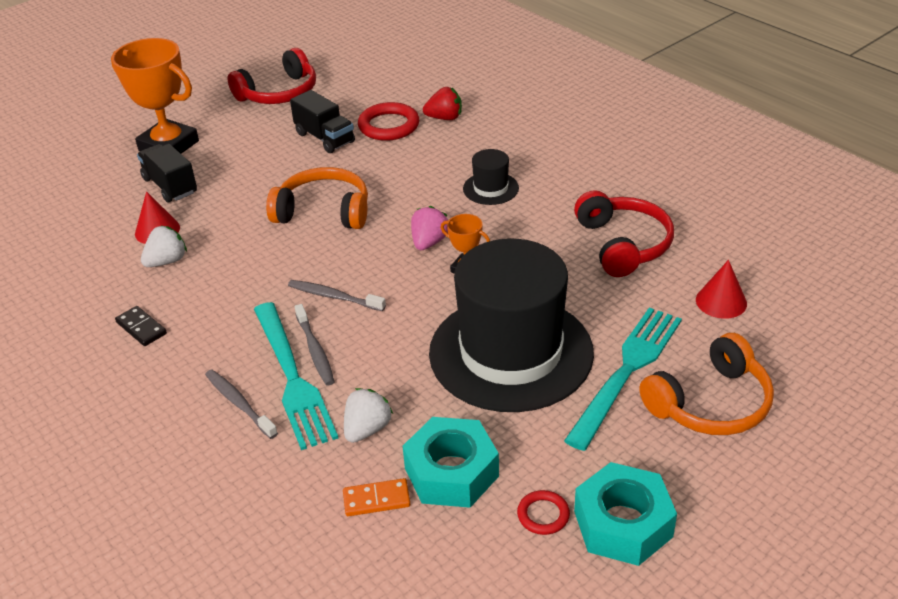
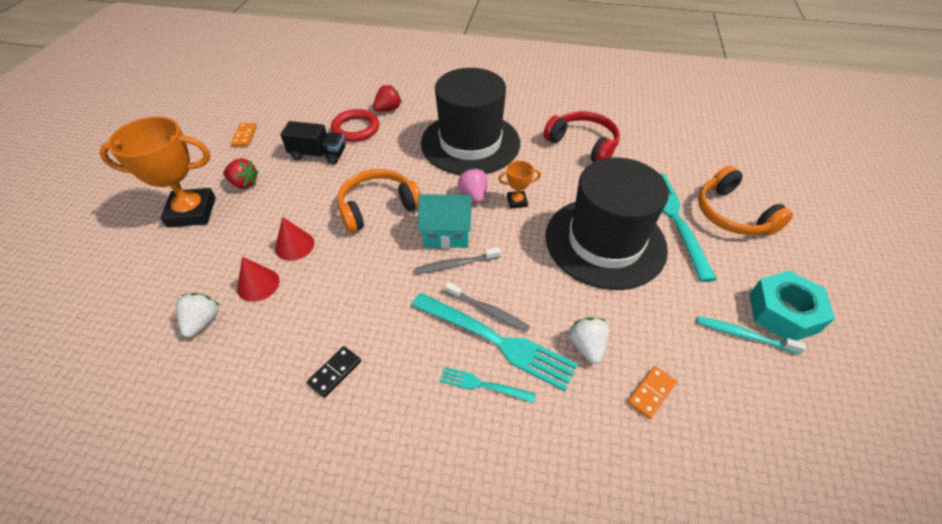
camera: 40 degrees left, 10 degrees up
(141, 328) = (335, 372): black domino -> black domino turned 60 degrees counterclockwise
(167, 261) = (295, 305): white strawberry -> white strawberry (203, 322)
(170, 186) = (229, 243): black truck -> none
(233, 138) = (244, 183): none -> red strawberry
(239, 403) = (482, 385): grey toothbrush -> turquoise fork
(279, 93) = (244, 136): red headphones -> orange domino
(359, 265) = (446, 233): none -> turquoise house
(451, 472) = (668, 342): turquoise nut -> none
(490, 188) = (470, 143): black hat -> black hat, size x2.43
(543, 515) = (744, 335): red ring -> turquoise toothbrush
(710, 403) = (732, 214): orange headphones -> orange headphones turned 135 degrees clockwise
(721, 301) = (667, 154): red cone -> red cone (294, 245)

